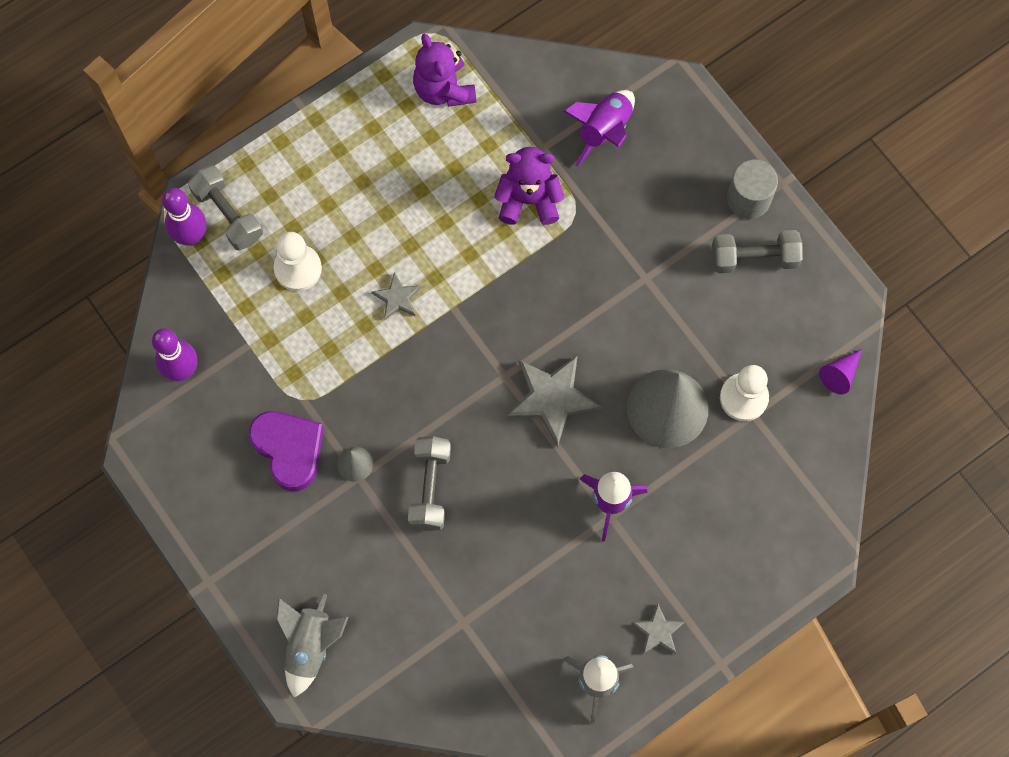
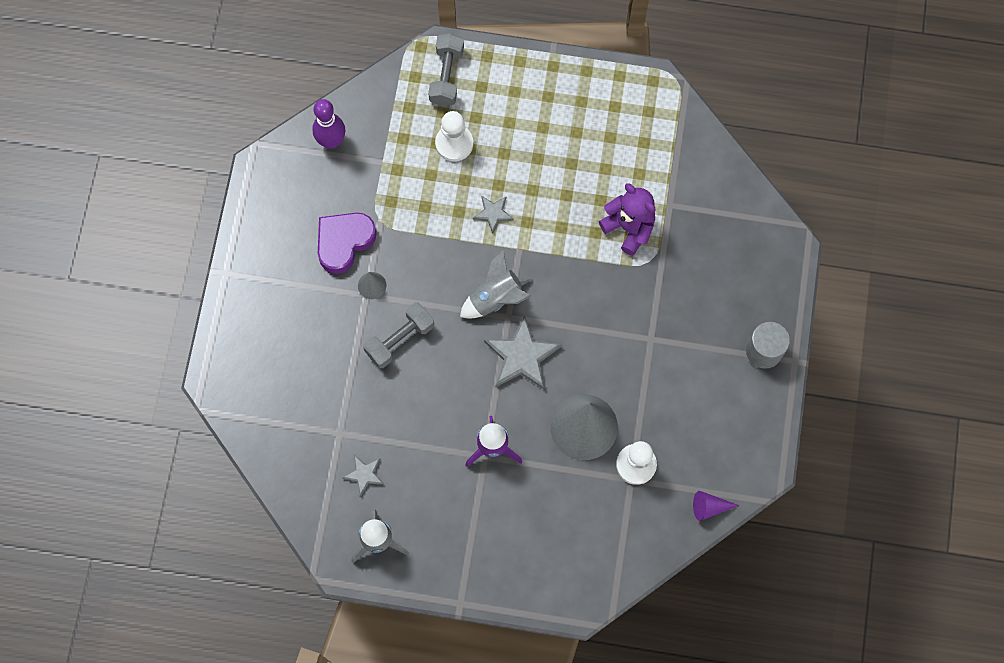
camera: 45 degrees right, 0 degrees up
(191, 236) = (413, 69): purple bowling pin -> none
(289, 449) = (344, 242): purple heart -> purple heart turned 150 degrees counterclockwise
(310, 646) = (243, 363): grey rocket -> grey rocket (496, 298)
(444, 89) = (646, 116): purple teddy bear -> none
(604, 130) = (718, 228): purple rocket -> none
(658, 631) = (443, 548): grey star -> grey star (364, 474)
(754, 258) = (730, 389): grey dumbbell -> none

